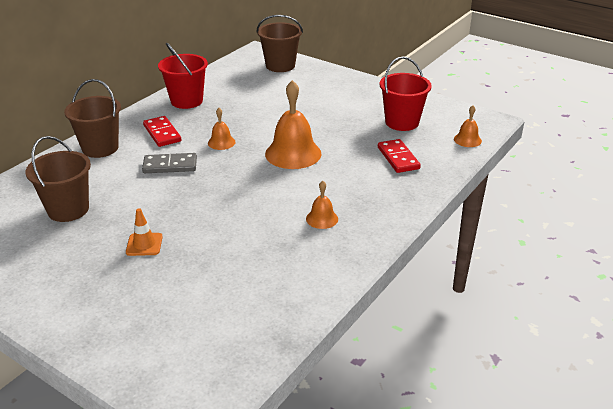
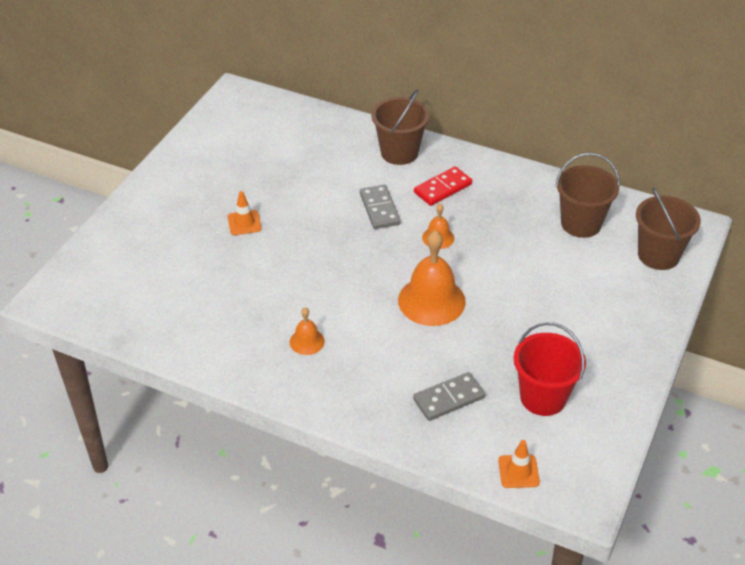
camera: 80 degrees right, 10 degrees up
(68, 209) = (288, 162): brown bucket -> brown bucket (581, 223)
(186, 101) = (523, 190): red bucket -> none
(398, 158) = (448, 398): red domino -> grey domino
(467, 140) = (518, 471): orange bell -> orange traffic cone

